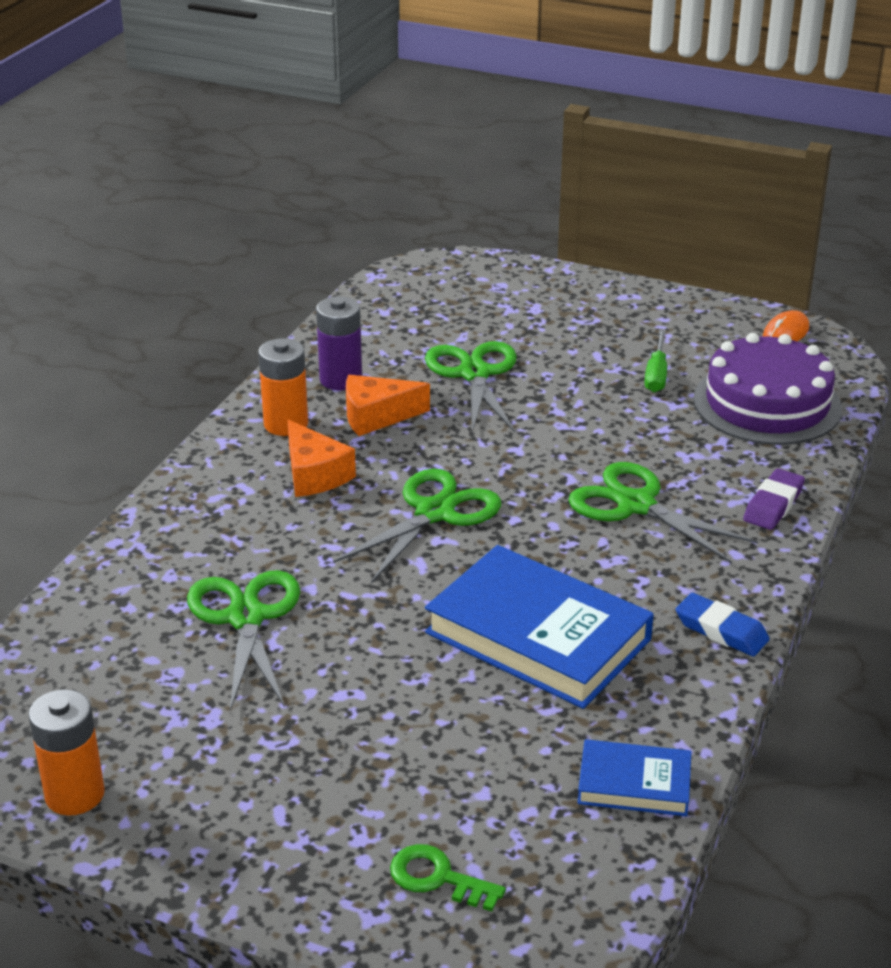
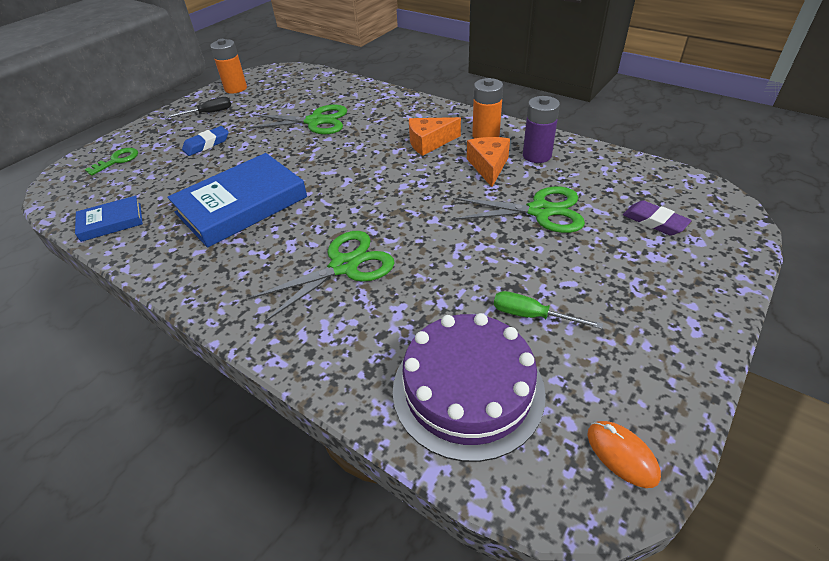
camera: 105 degrees right, 10 degrees up
(210, 799) = (209, 113): none -> black screwdriver
(435, 513) = (374, 180): green scissors -> none
(634, 783) = (111, 222): blue book -> blue book turned 45 degrees clockwise
(721, 630) = (192, 281): blue eraser -> blue eraser (206, 144)
(773, 505) = (309, 347): purple eraser -> purple eraser (654, 222)

